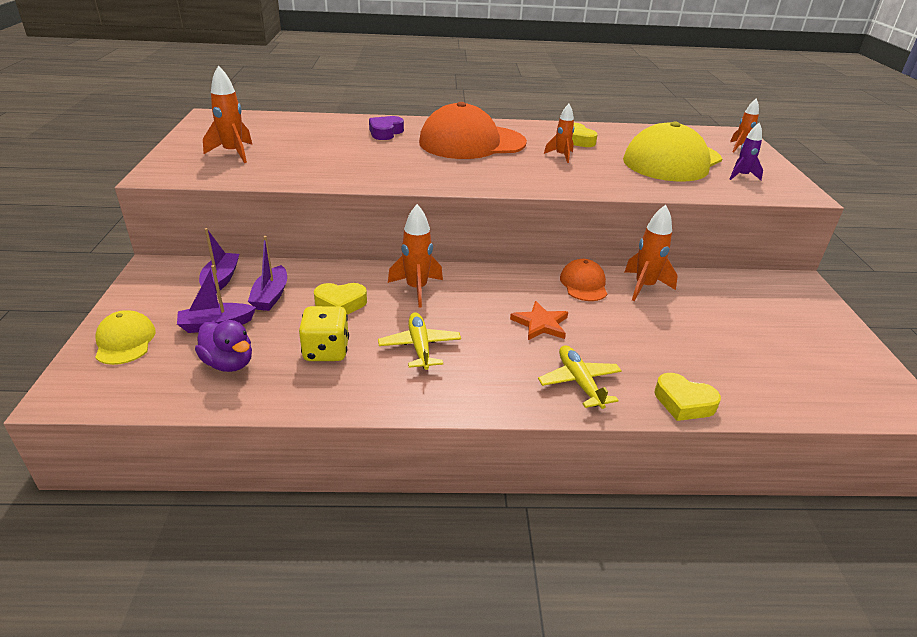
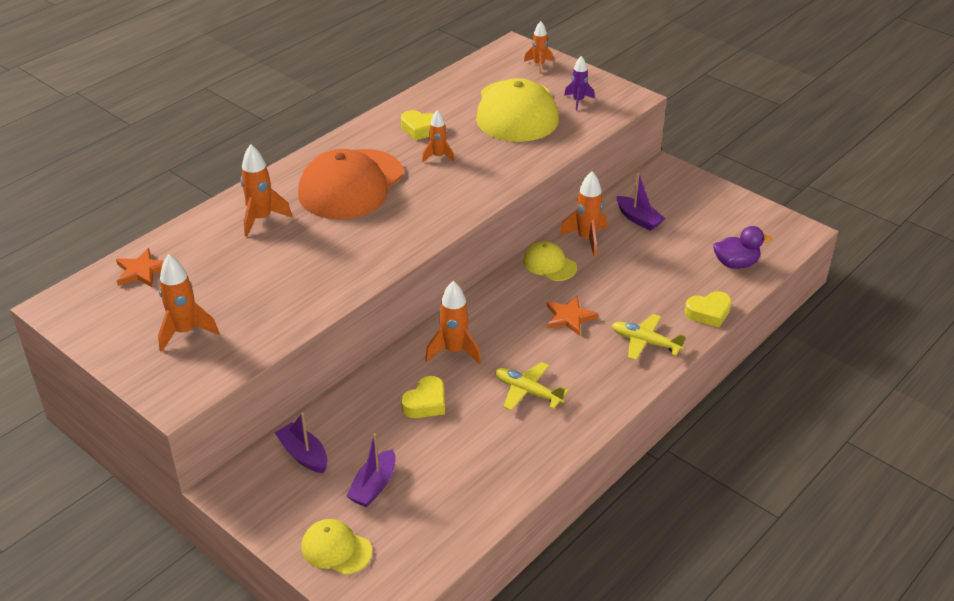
camera: 45 degrees left, 5 degrees up
(229, 363) = (436, 500): purple duck -> purple duck (736, 264)
(271, 296) = (367, 436): purple boat -> purple boat (638, 219)
(277, 122) = (141, 271): none -> orange star
(326, 351) = (479, 441): yellow dice -> none
(385, 132) = (261, 219): purple heart -> orange rocket
(583, 284) = (549, 264): orange cap -> yellow cap

